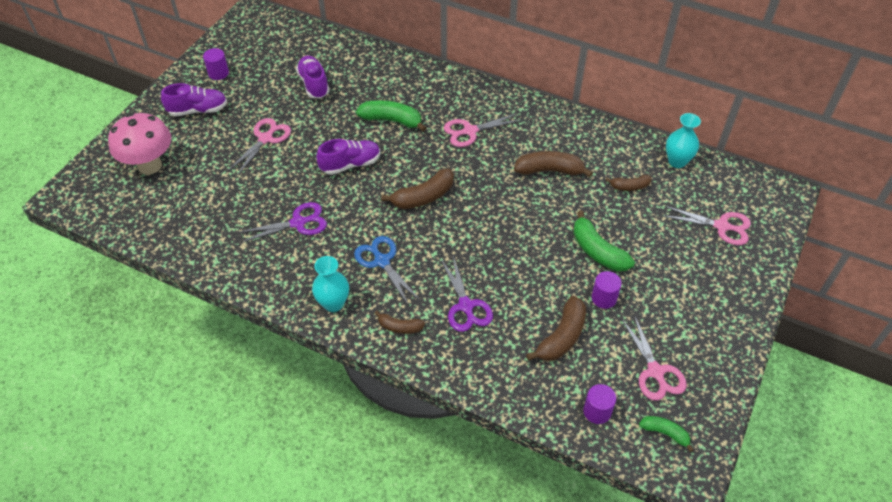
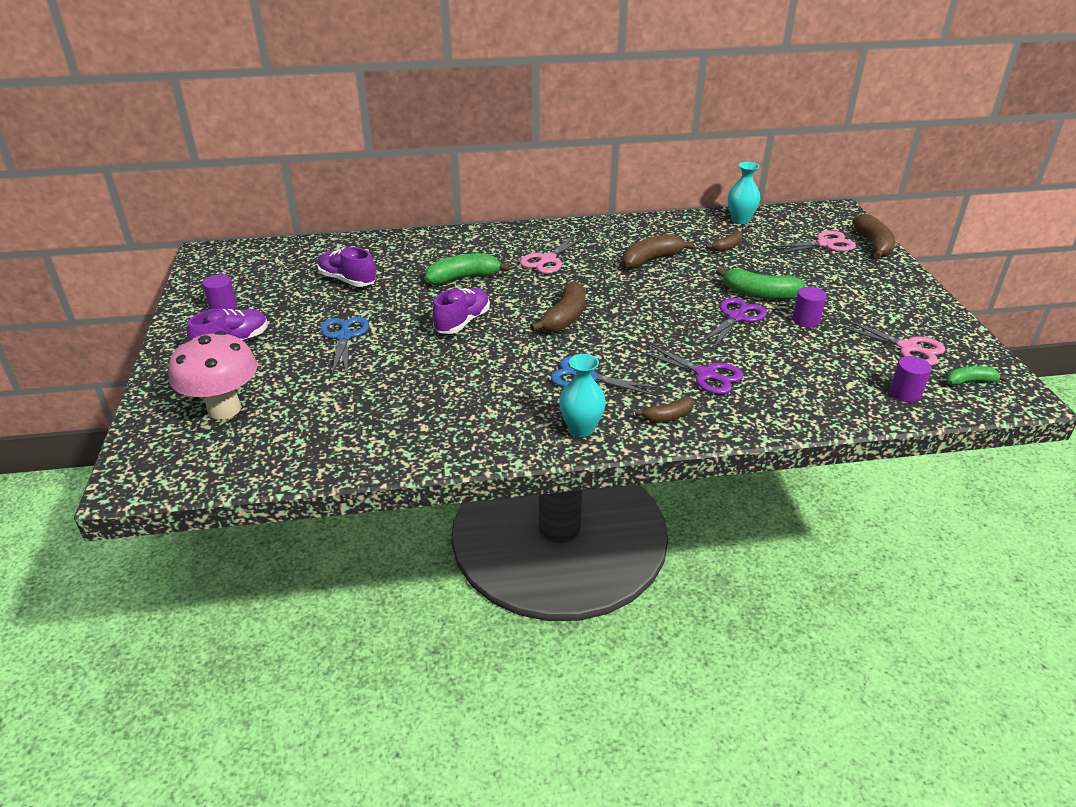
camera: 35 degrees left, 15 degrees down
(265, 138) = (344, 336): pink scissors -> blue scissors
(298, 223) = (463, 385): purple scissors -> purple scissors (736, 317)
(562, 337) = (810, 359): brown banana -> brown banana (873, 245)

